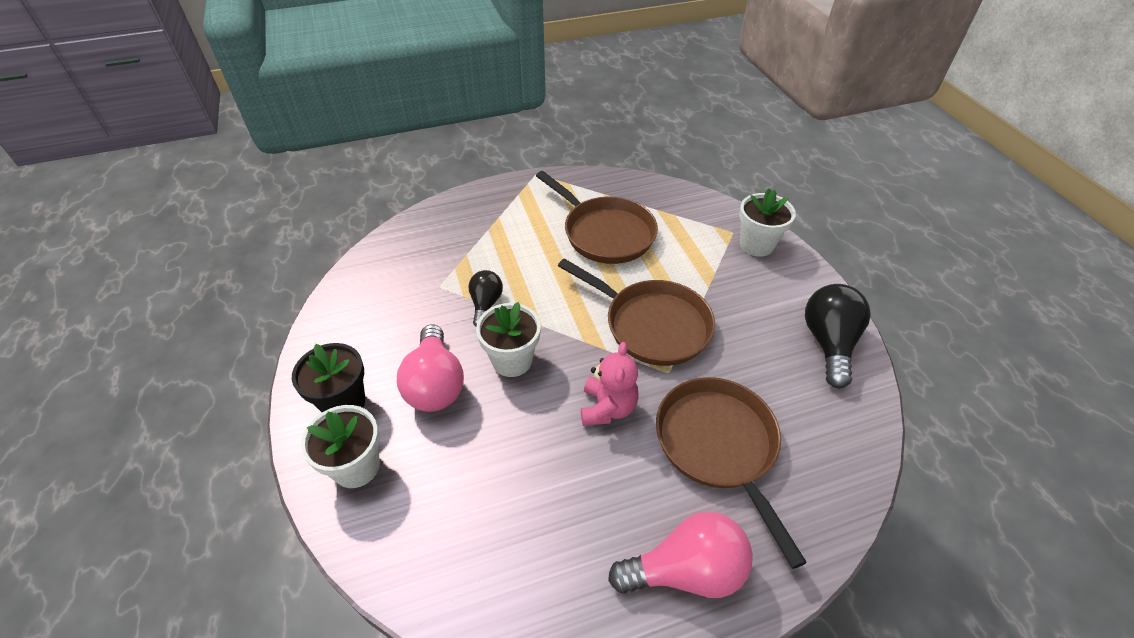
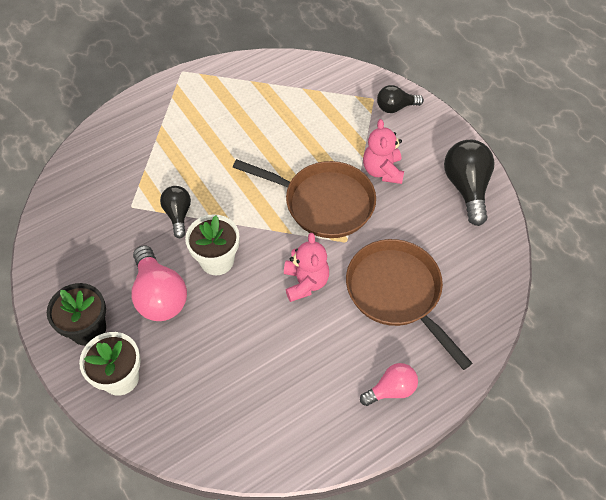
camera: 15 degrees left, 10 degrees up
(604, 233) = (262, 122): brown pan -> none
(686, 570) = (391, 389): pink light bulb -> pink light bulb, size x0.60
(728, 305) = (382, 171): none -> pink teddy bear
(756, 245) = (395, 107): white flower pot -> black light bulb

